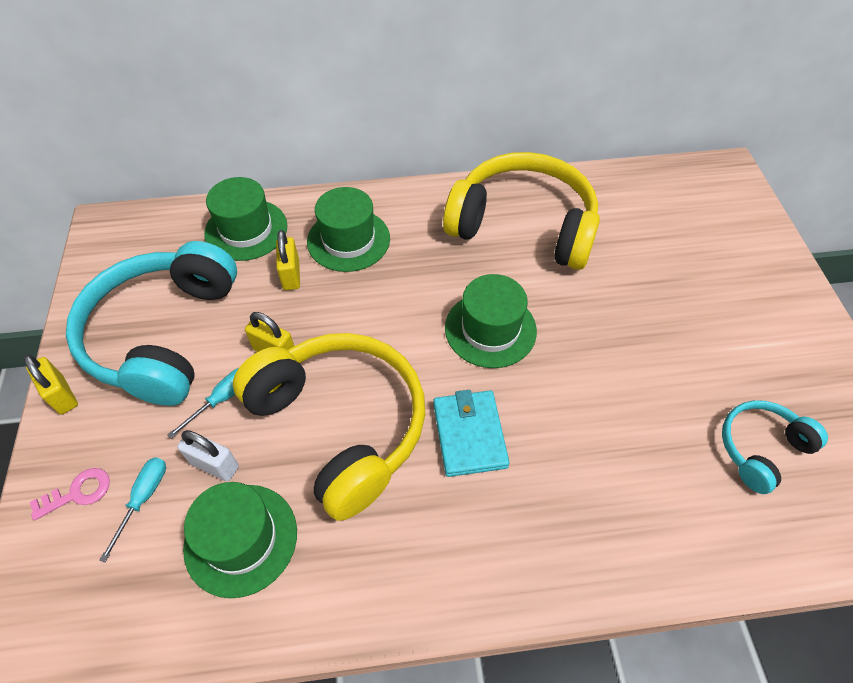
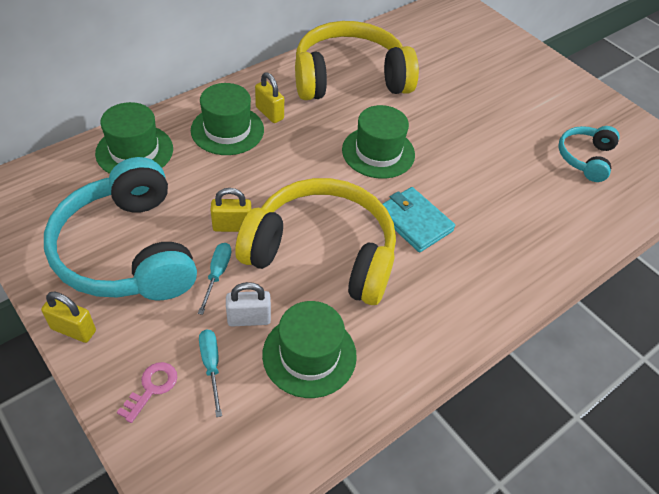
camera: 35 degrees left, 5 degrees down
(291, 275) = (201, 170): yellow padlock -> yellow padlock (269, 113)

